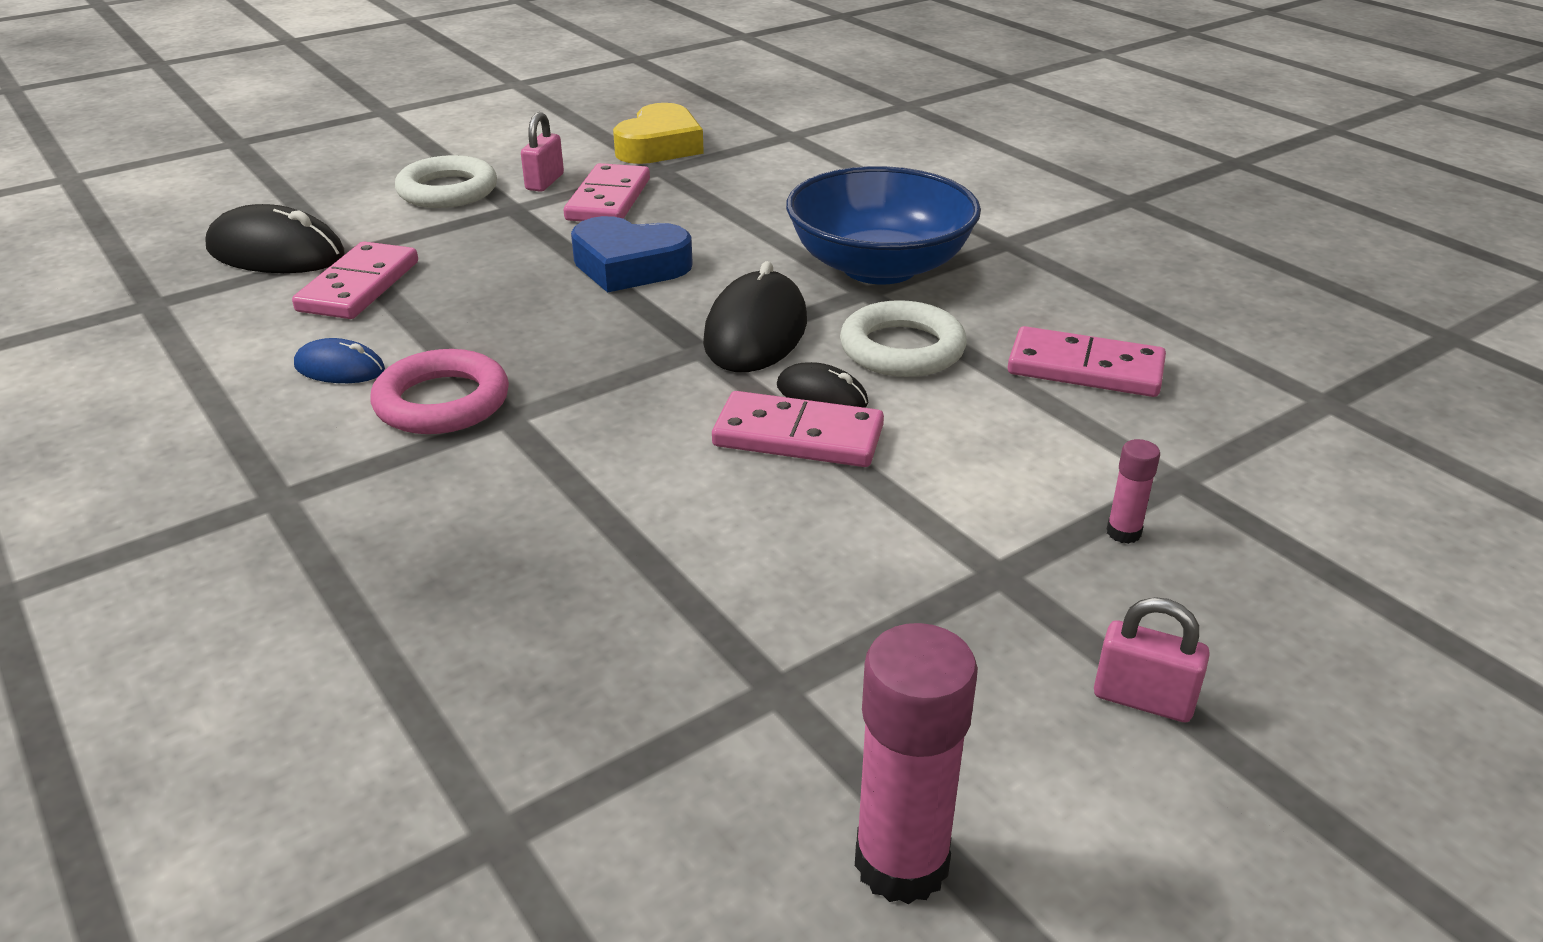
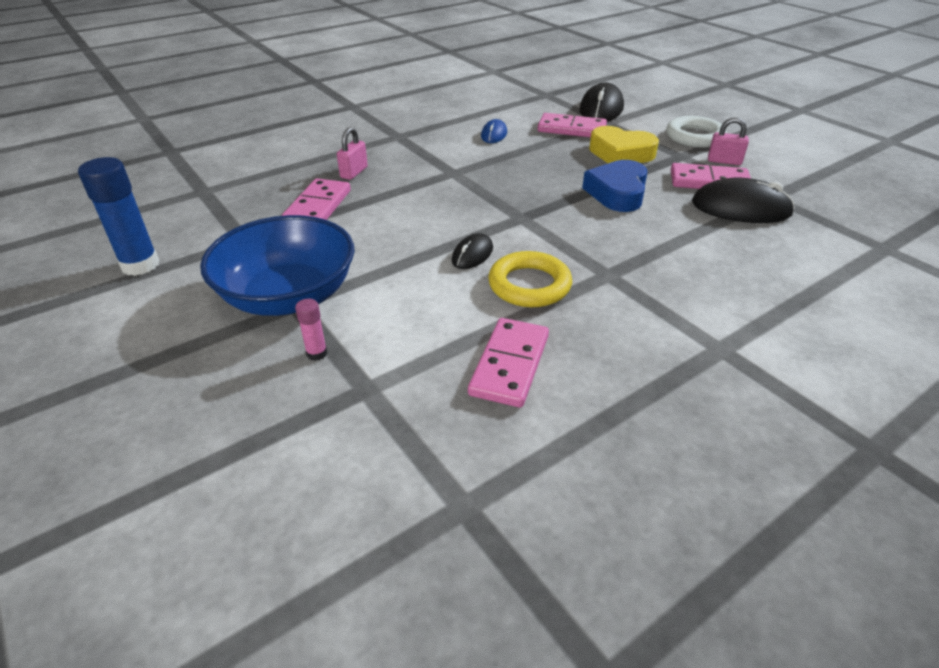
camera: 90 degrees right, 5 degrees up
(442, 402) = (465, 157): pink ring -> none
(659, 146) = (814, 194): yellow heart -> yellow heart (620, 153)
(756, 331) = (544, 233): black mouse -> black mouse (740, 208)
(798, 436) = (430, 246): pink domino -> pink domino (318, 207)
(879, 267) = (648, 281): blue bowl -> blue bowl (288, 296)
(901, 863) = (140, 265): pink glue stick -> blue glue stick
(902, 349) = (529, 285): white ring -> yellow ring
(1143, 699) = (186, 339): pink padlock -> pink padlock (354, 172)

